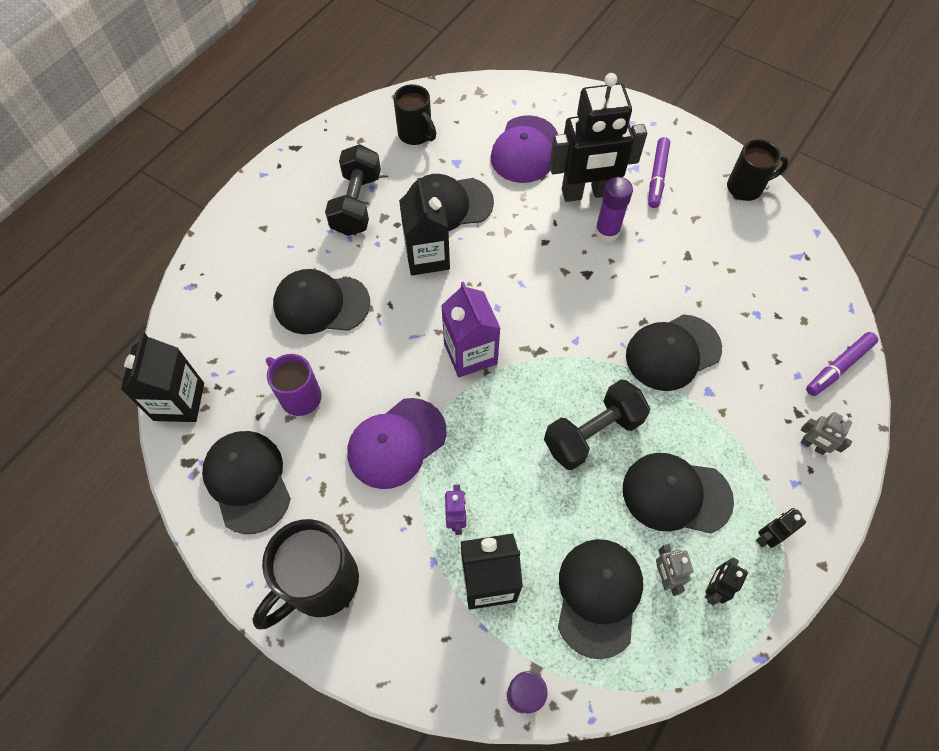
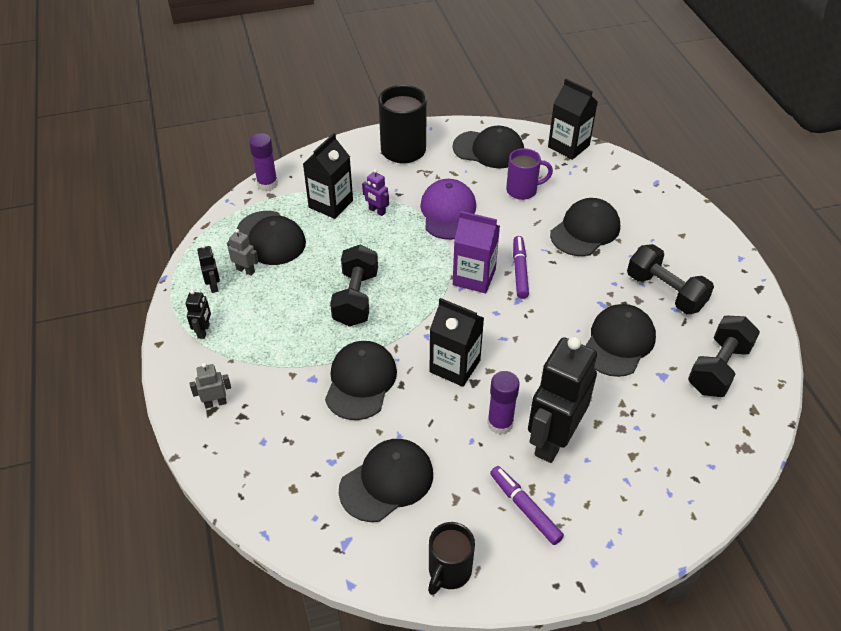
camera: 130 degrees right, 15 degrees down
(416, 134) = (718, 368): black mug -> black dumbbell
(427, 256) = (577, 302): black carton -> black carton (455, 366)
(524, 150) = (640, 431): purple cap -> none
(676, 494) = (276, 309): black cap -> black cap (387, 481)
(838, 367) = (238, 473): purple marker -> purple marker (520, 271)

